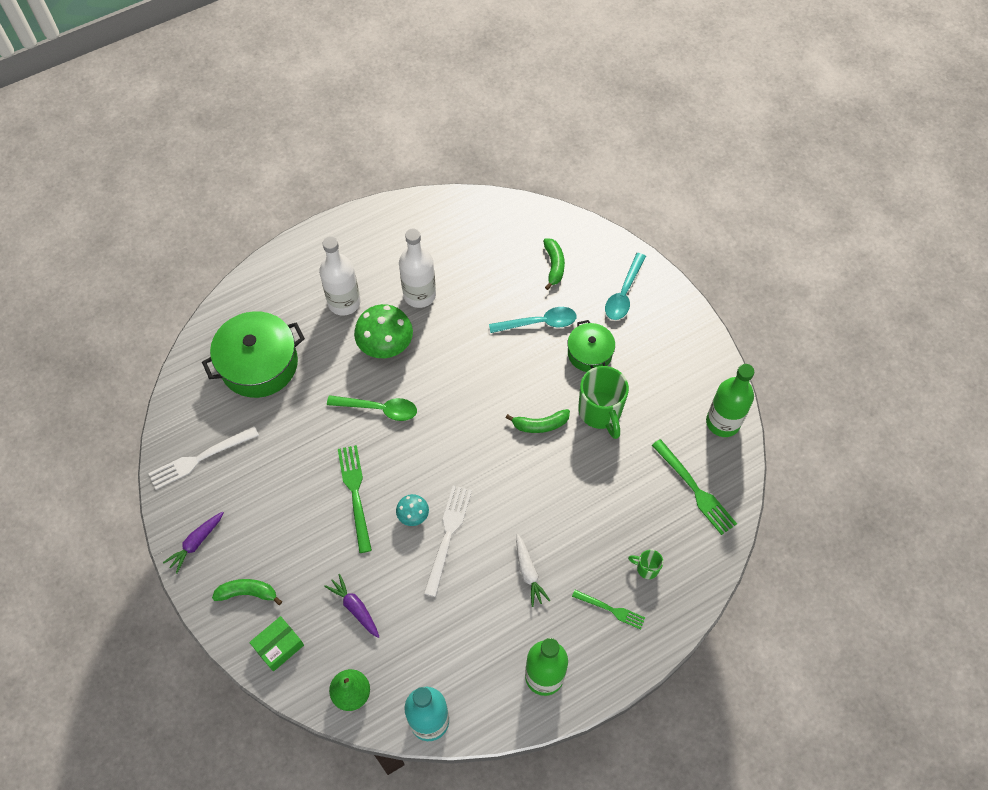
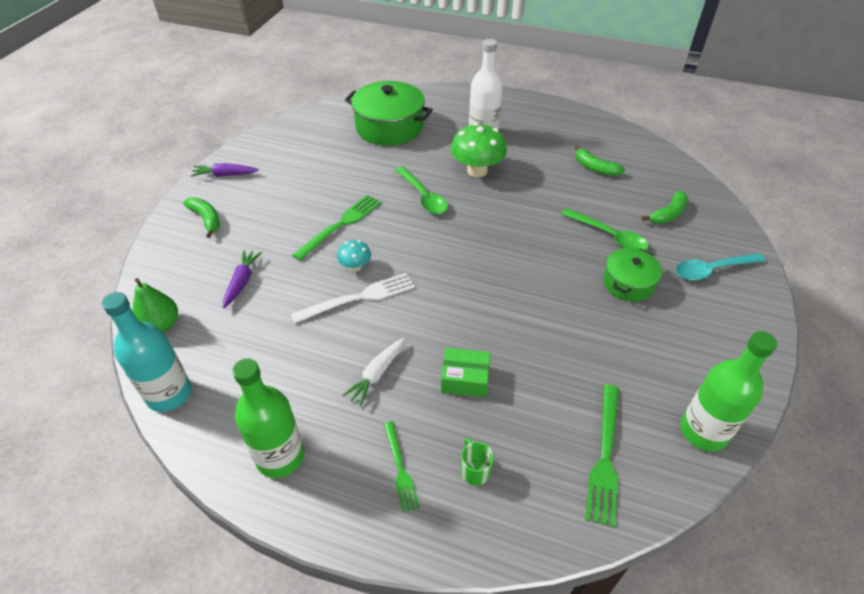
camera: 50 degrees right, 15 degrees down
(199, 459) = (290, 142): white fork -> none
(278, 646) = (174, 259): green box -> green box (465, 379)
(419, 295) = (538, 163): white bottle -> none
(539, 323) = (609, 236): turquoise spoon -> green spoon
(540, 424) = (523, 293): green banana -> green banana (595, 168)
(600, 412) = (586, 326): green mug -> none

